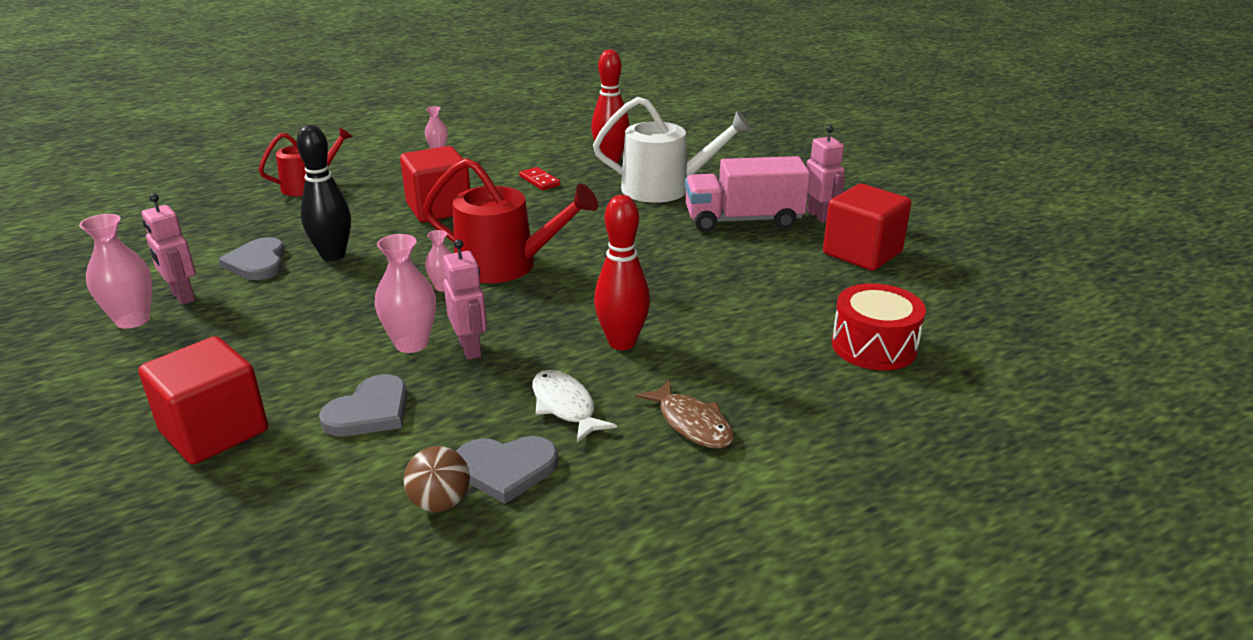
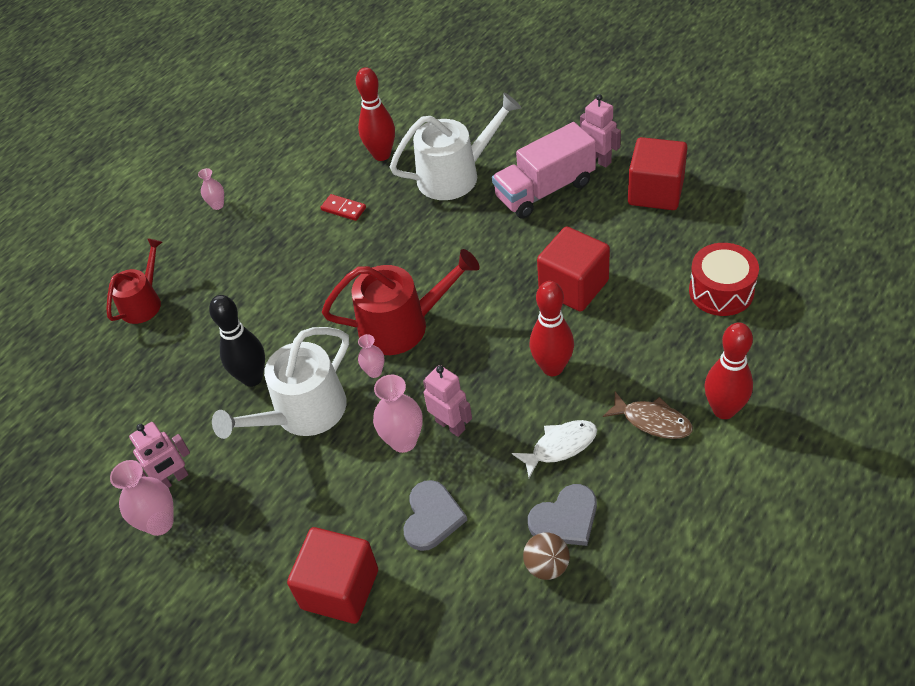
camera: 20 degrees left, 20 degrees up
(182, 296) = (173, 480): pink robot -> pink robot turned 60 degrees counterclockwise
(257, 262) = (196, 415): grey heart -> none
(346, 292) = (303, 413): none -> white watering can
(439, 209) = (288, 282): red cube -> red cube (573, 286)
(565, 406) = (560, 446): white fish -> white fish turned 120 degrees clockwise
(789, 445) = (724, 410): none -> red bowling pin

